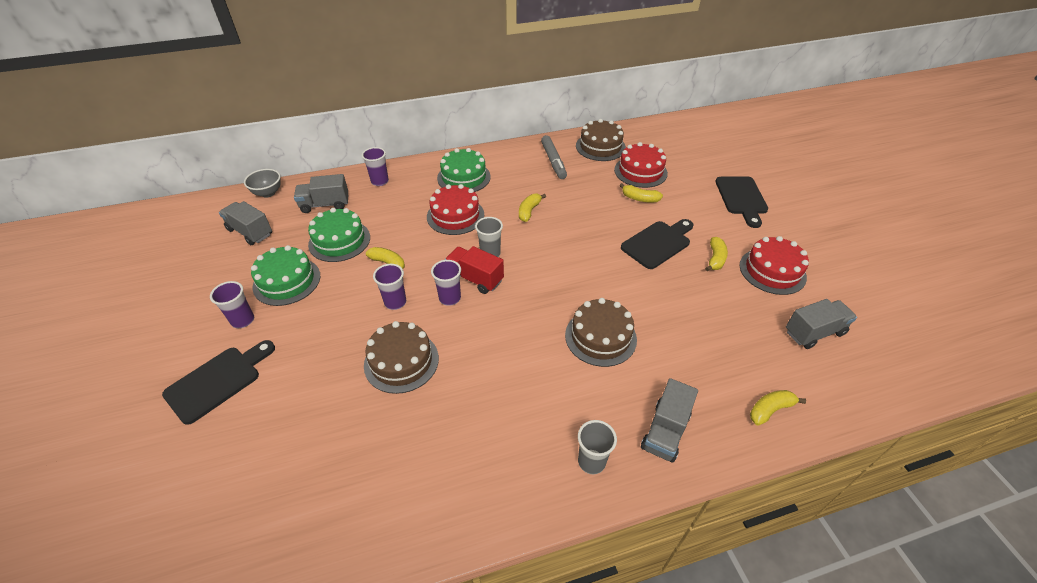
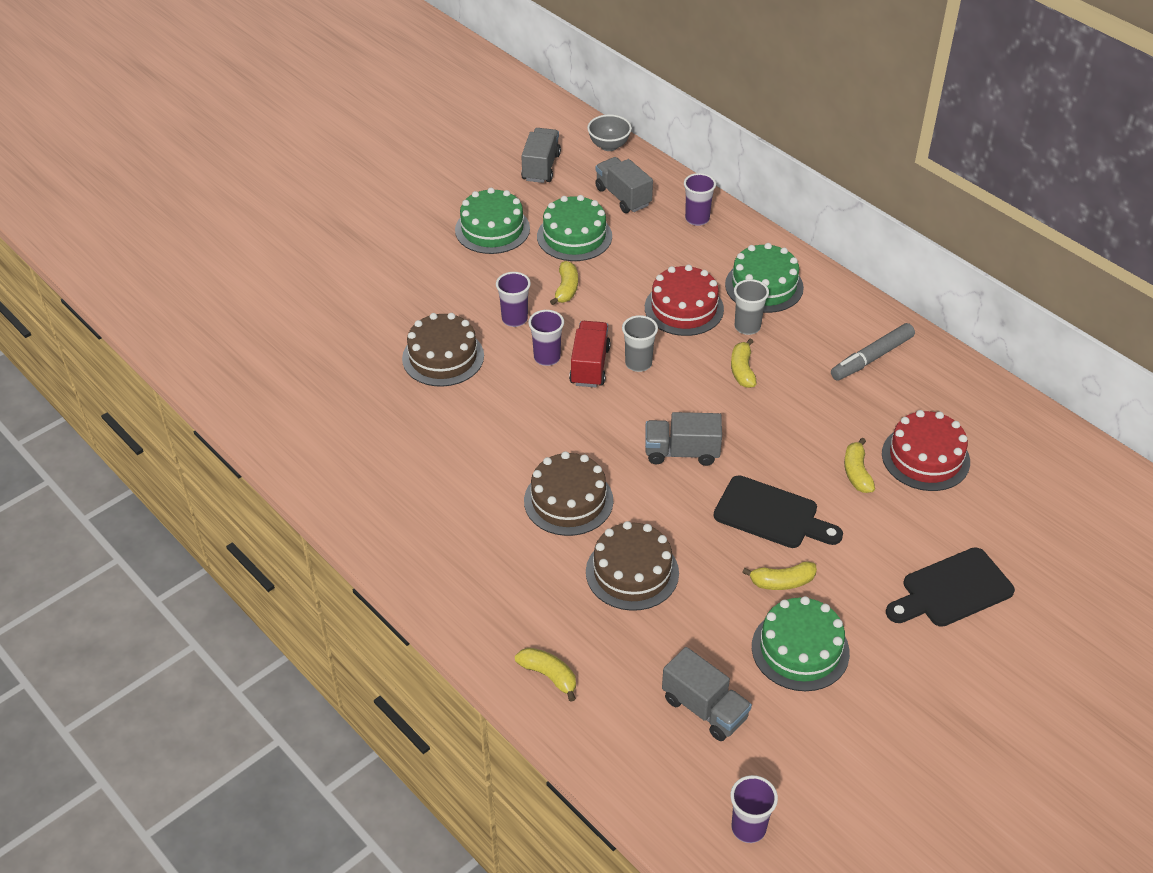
camera: 65 degrees right, 0 degrees up
(218, 381) = (354, 251): black cutting board -> none
(243, 320) = (426, 228): purple cup -> purple cup (748, 828)
(529, 211) = (742, 370): yellow banana -> yellow banana turned 90 degrees counterclockwise
(591, 461) = (404, 537): grey cup -> grey cup (747, 327)
(600, 146) = (953, 396): brown cake -> brown cake (632, 572)
(665, 431) = (470, 587): grey truck -> grey truck (681, 452)
(772, 271) = (800, 649): red cake -> green cake

